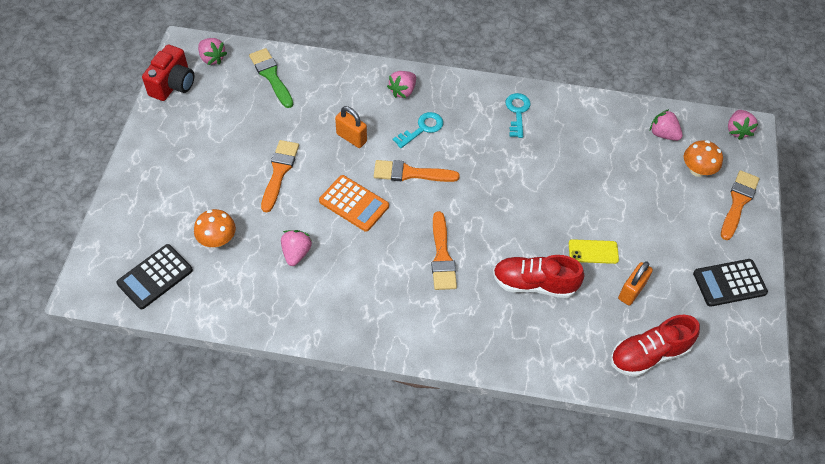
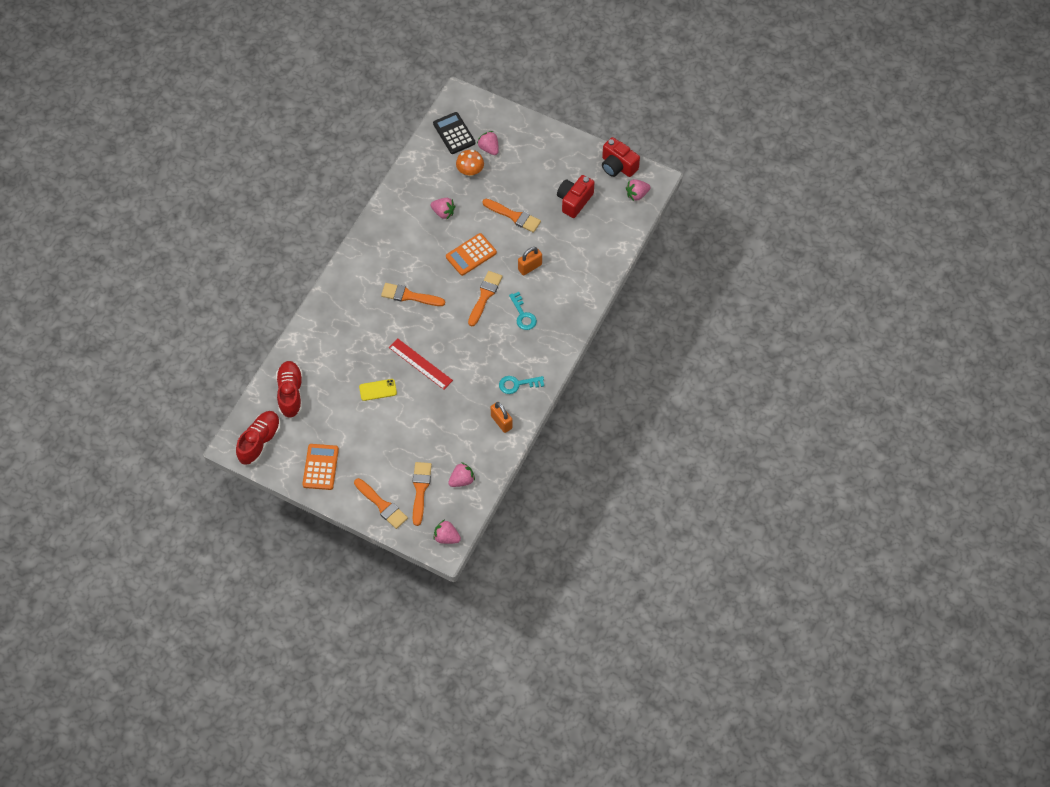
camera: 110 degrees right, 5 degrees up
(238, 115) = (574, 201): none -> red camera
(271, 76) = (607, 229): green brush -> none
(403, 91) = (564, 312): pink strawberry -> pink strawberry (489, 148)
(517, 112) = (517, 384): turquoise key -> turquoise key turned 150 degrees clockwise
(534, 283) = (367, 344): red shoe -> red shoe (260, 441)
(535, 216) = (420, 364): none -> red ruler
(593, 252) = (378, 390): yellow phone -> yellow phone turned 60 degrees clockwise
(631, 291) = (339, 402): orange padlock -> orange padlock (501, 422)
(697, 170) = (420, 490): orange mushroom -> orange brush
(729, 283) = (320, 467): black calculator -> orange calculator

